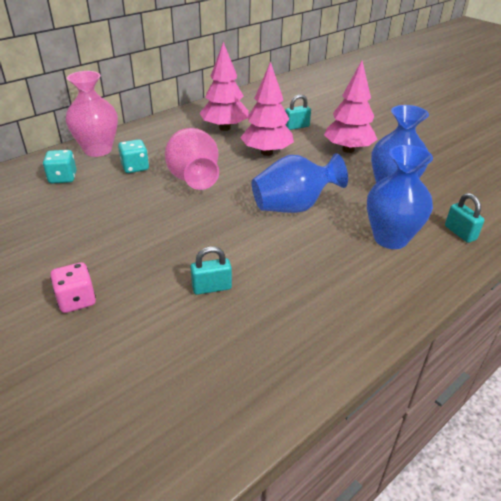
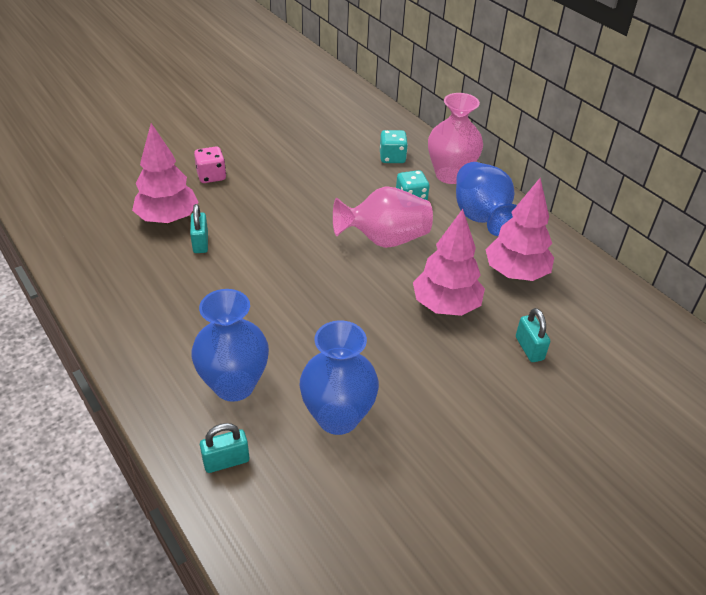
camera: 95 degrees right, 5 degrees up
(293, 207) = (314, 312): blue vase -> blue vase (481, 217)
(348, 149) = (456, 395): pink tree -> pink tree (168, 219)

